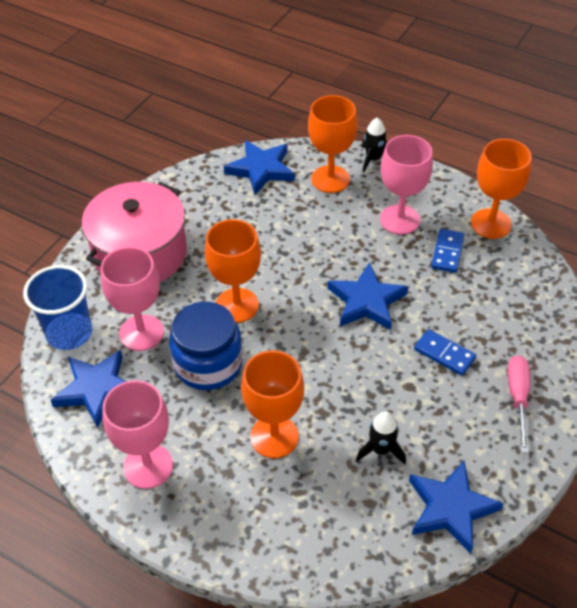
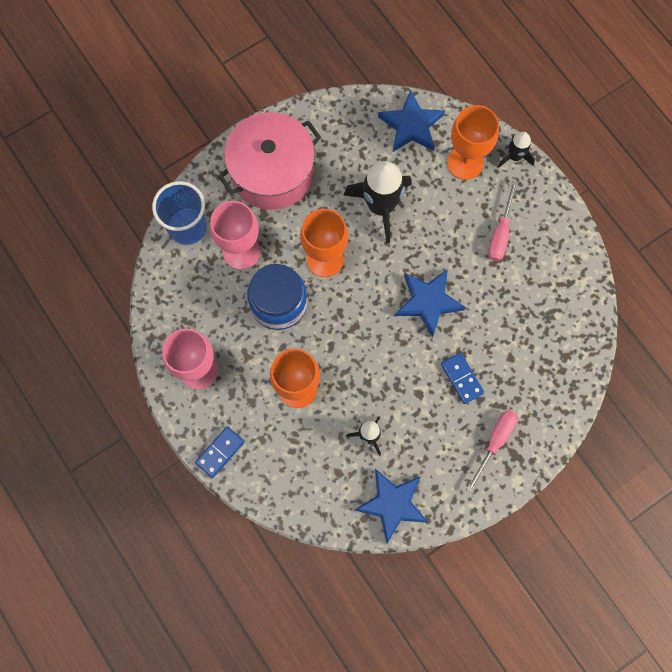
camera: 25 degrees right, 25 degrees up
(97, 389) = (188, 288): blue star -> none
(269, 241) = (380, 206): none -> black rocket
(400, 220) = (500, 233): pink goblet -> pink screwdriver
(447, 252) = (521, 285): blue domino -> blue domino (220, 452)
(491, 224) = (575, 272): orange goblet -> none

